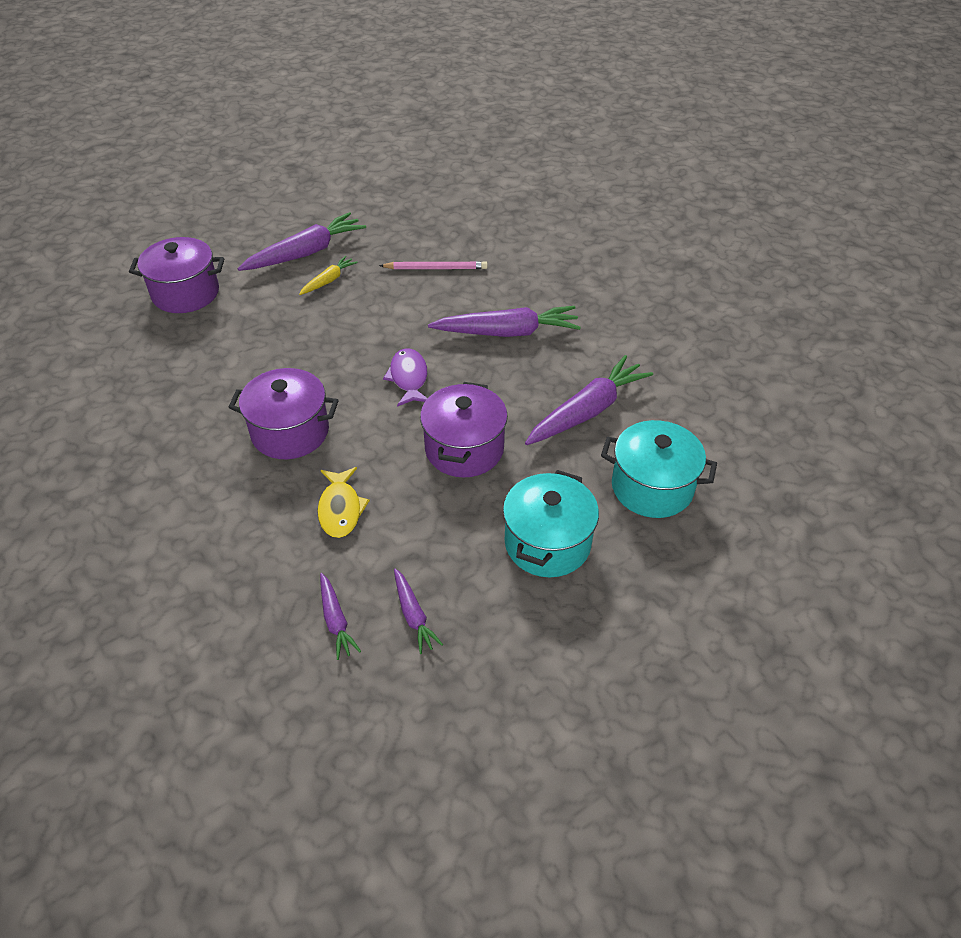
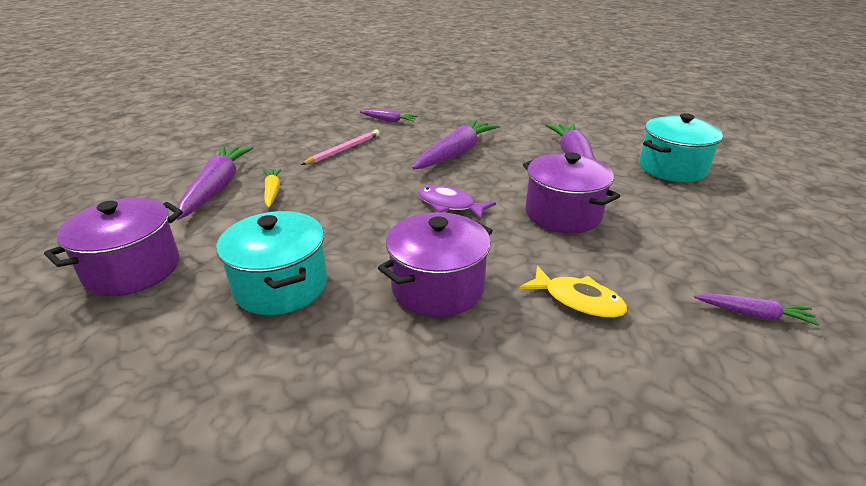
camera: 50 degrees left, 15 degrees down
(336, 620) = (737, 365): purple carrot -> purple carrot (389, 120)
(547, 543) = (701, 222): turquoise pot -> turquoise pot (281, 286)

